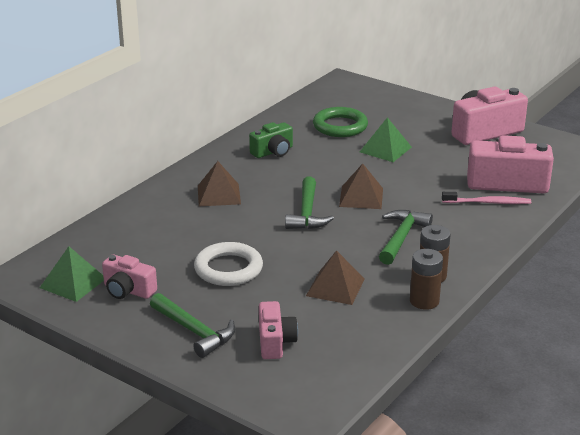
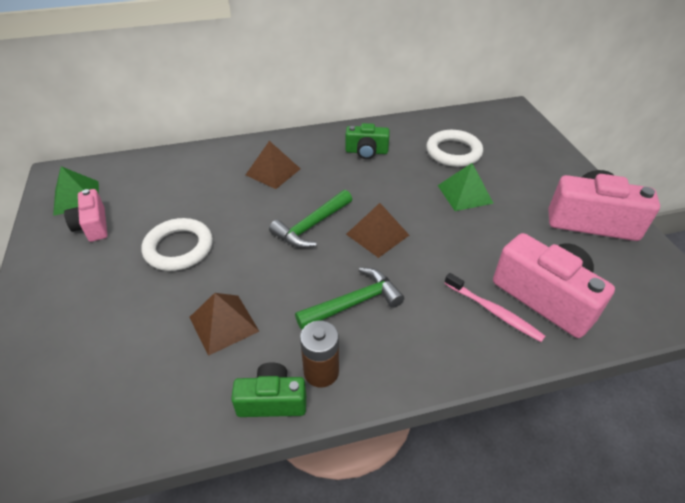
camera: 40 degrees right, 15 degrees up
(194, 331) = (68, 297): green hammer -> none
(275, 342) = (97, 353): pink camera -> none
(340, 126) = (453, 152): green ring -> white ring
(424, 301) = (272, 401): brown battery -> green camera

